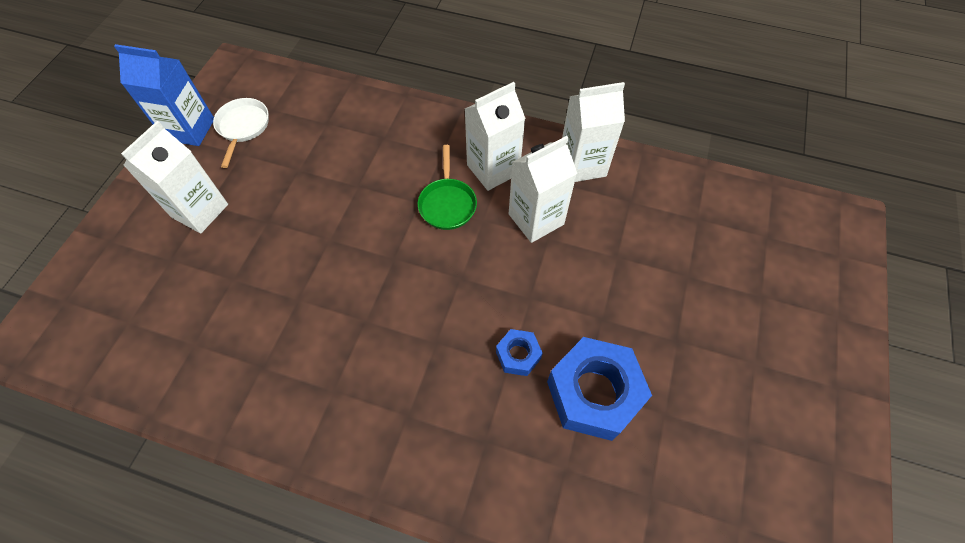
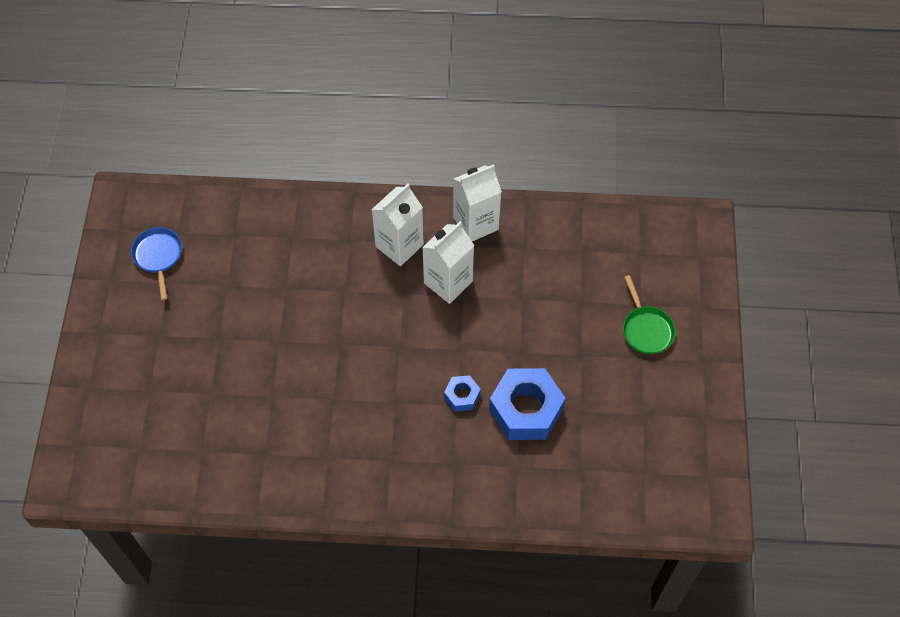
camera: 15 degrees left, 0 degrees up
(190, 129) = (109, 270): blue carton -> none
(200, 210) = (155, 343): white carton -> none
(243, 127) = (158, 256): white pan -> blue pan
(447, 204) = (369, 286): green pan -> green pan (646, 329)

